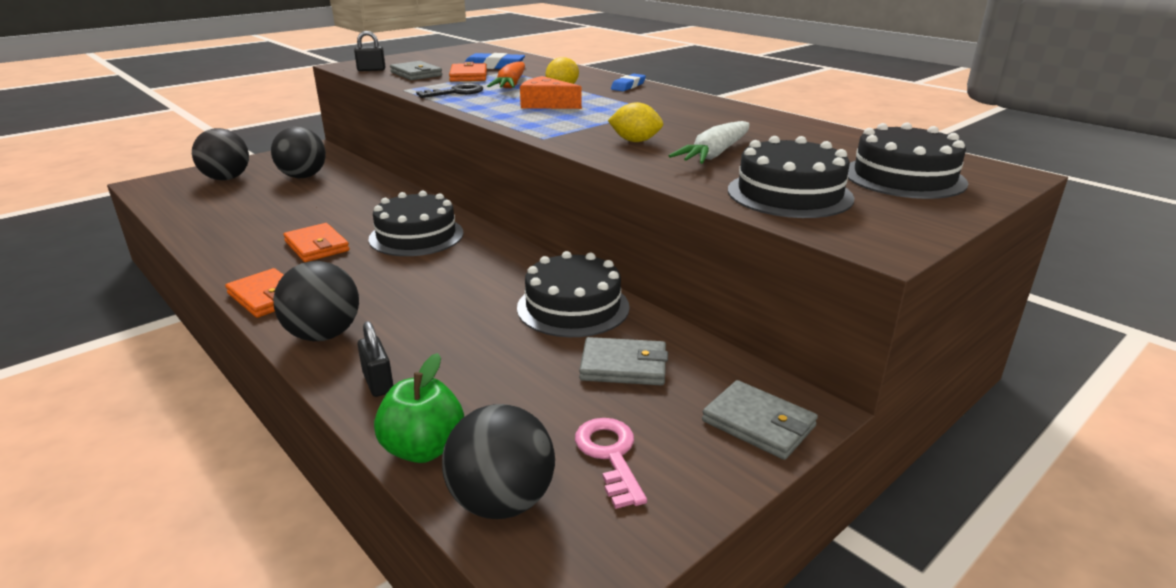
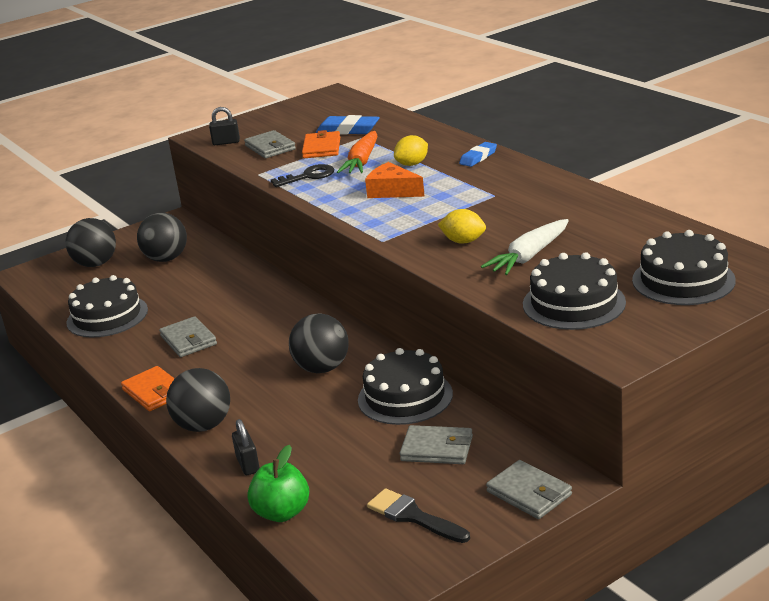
camera: 10 degrees right, 0 degrees up
(316, 246) = (188, 340): orange wallet -> grey wallet
(416, 236) = (274, 326): black cake -> black cake (107, 316)
(502, 501) = (334, 547): black ball -> black ball (322, 368)
(610, 455) = (413, 516): pink key -> black brush

